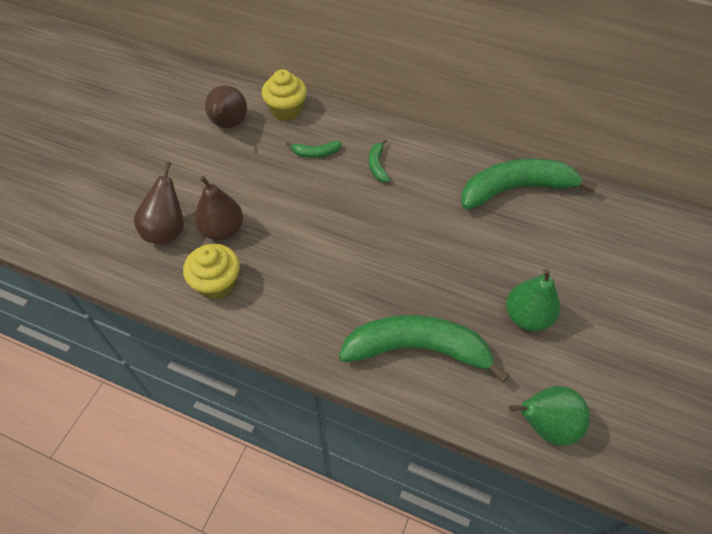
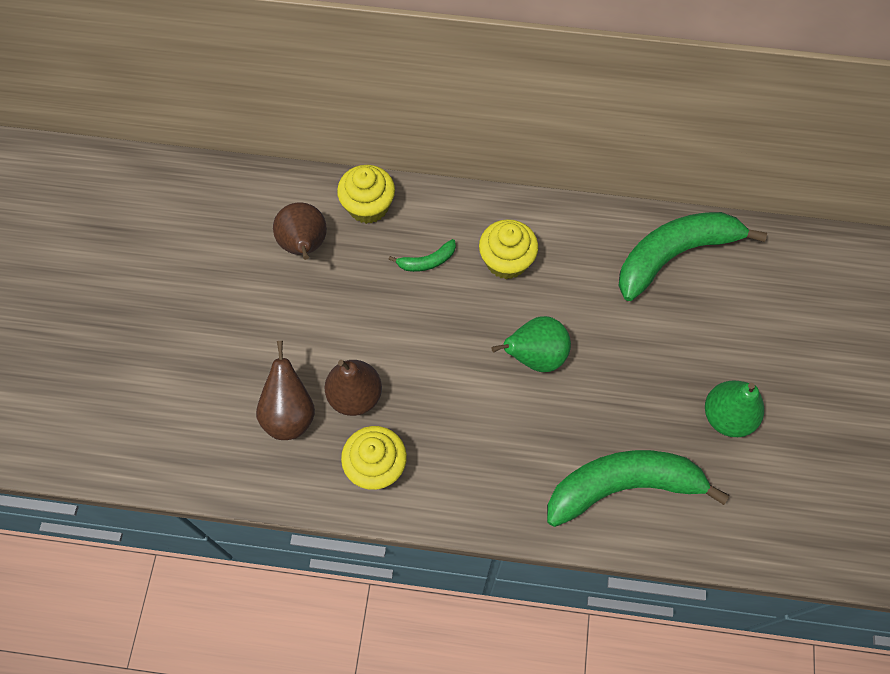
camera: 15 degrees left, 10 degrees up
(377, 165) = (506, 261): green banana -> yellow cupcake
(545, 425) = (775, 535): green pear -> green pear (535, 356)

